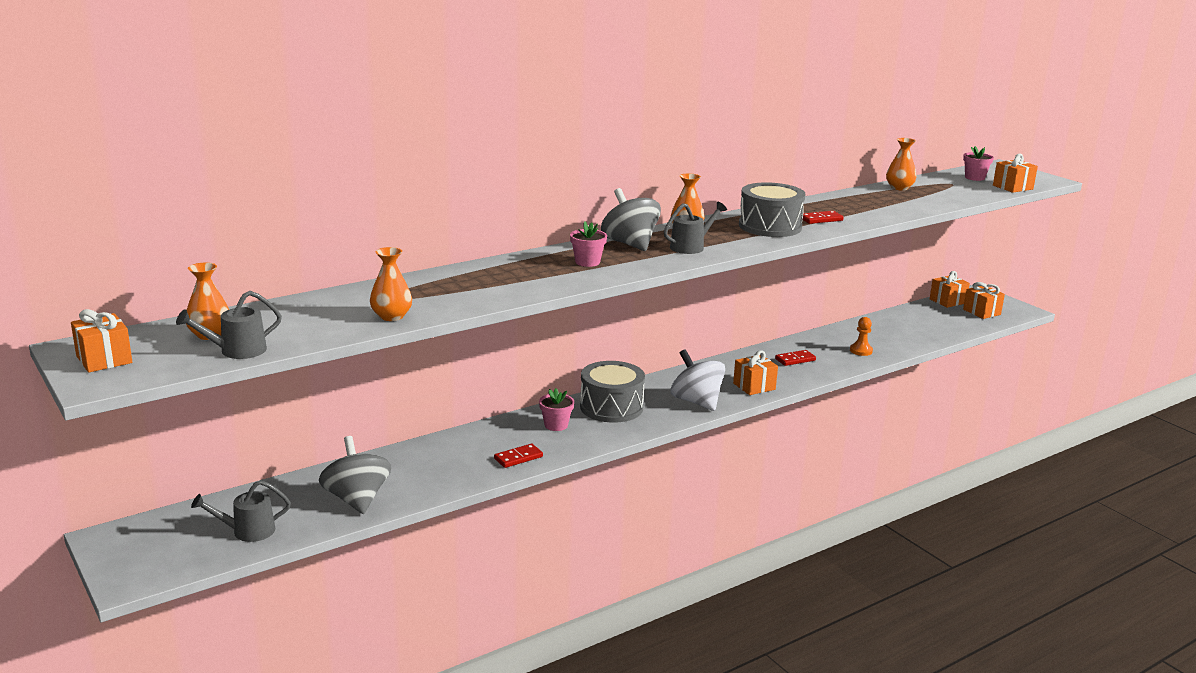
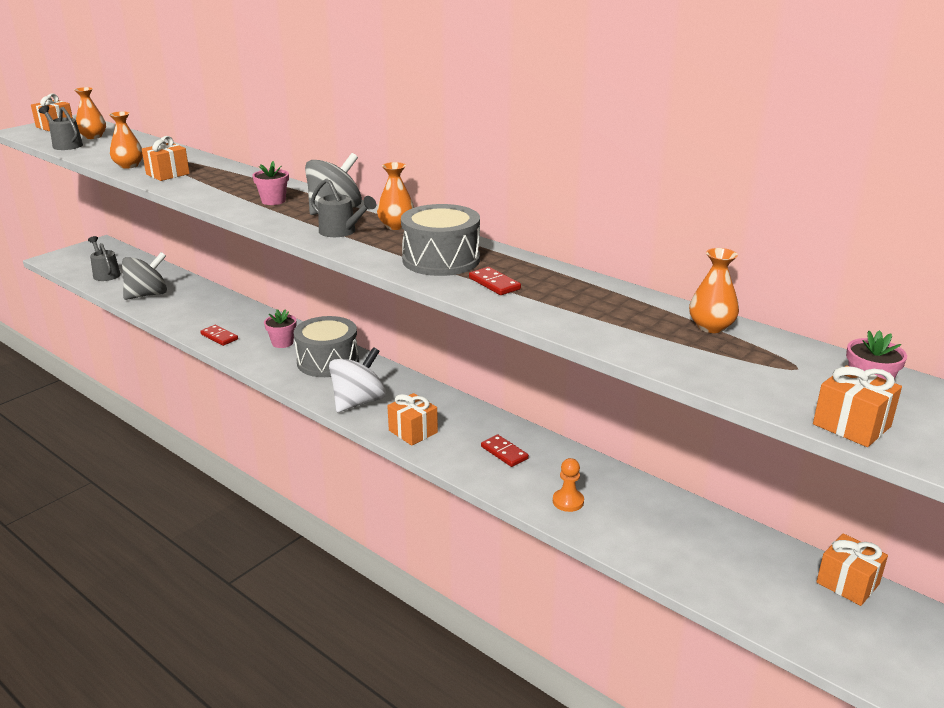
camera: 75 degrees right, 5 degrees up
(981, 312) = (836, 626): orange gift -> orange gift (168, 174)

